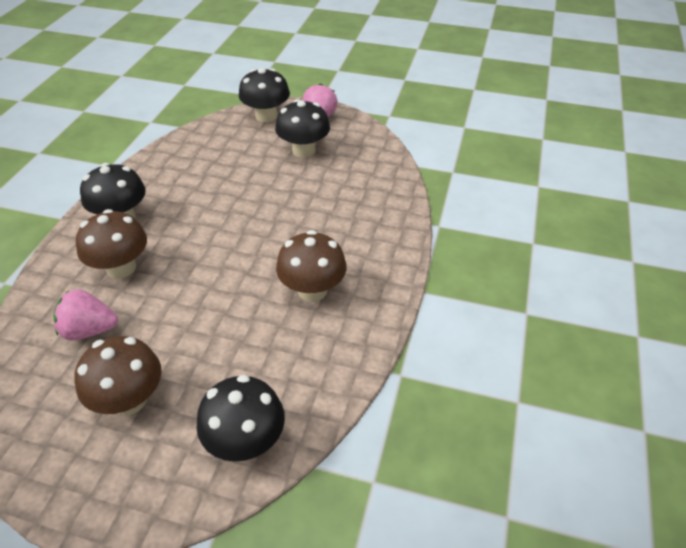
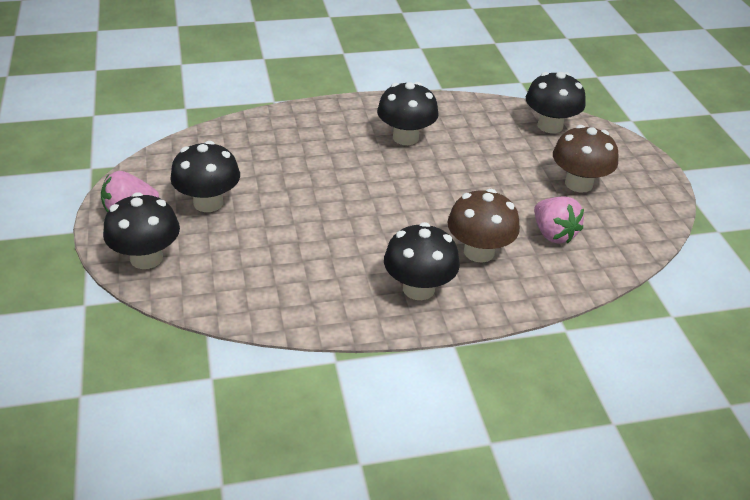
camera: 120 degrees left, 5 degrees down
(312, 290) = (405, 137): brown mushroom -> black mushroom

